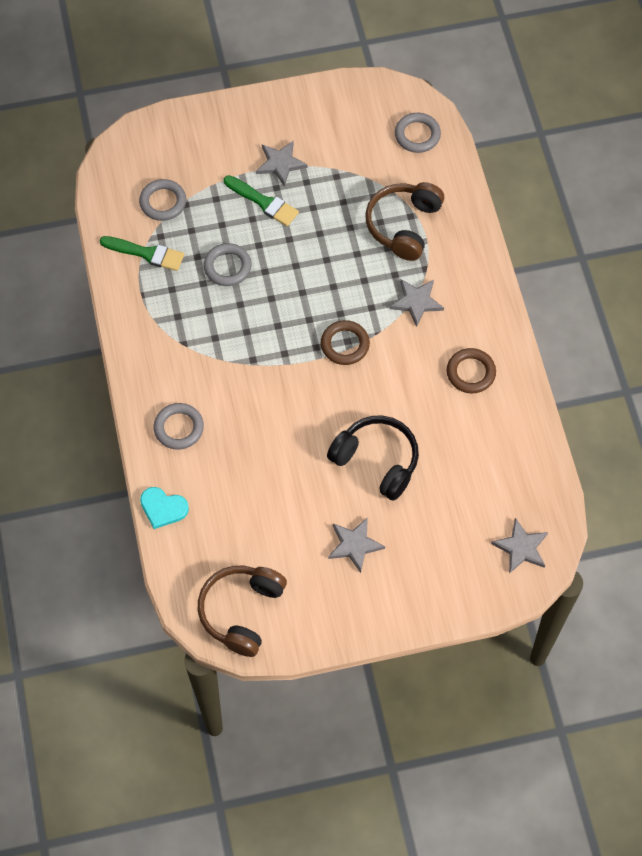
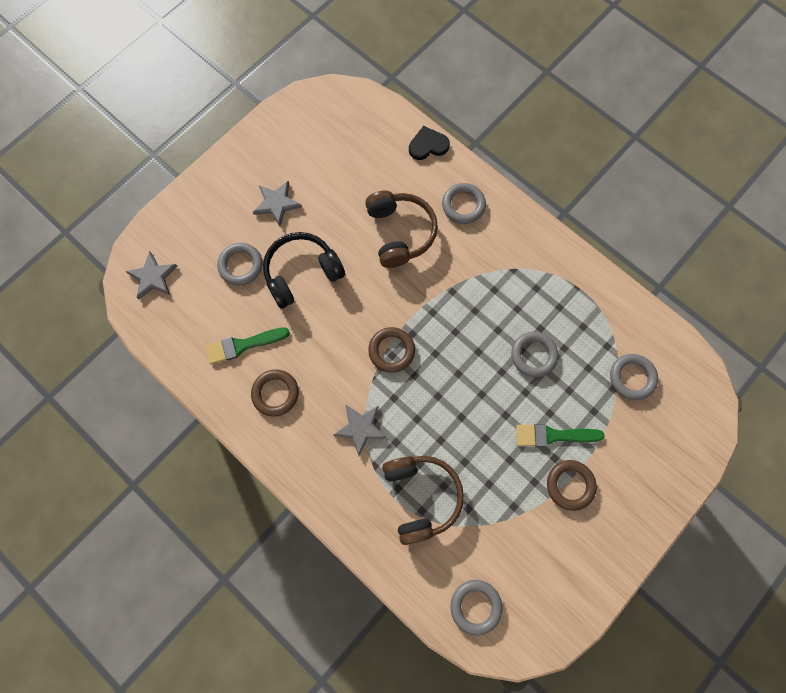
camera: 145 degrees right, 10 degrees up
(146, 253) = (604, 323): green brush -> green brush (243, 345)
(163, 508) = (428, 145): turquoise heart -> black heart
(242, 612) = (322, 115): brown headphones -> brown headphones (400, 233)
(280, 163) = (570, 485): grey star -> brown ring
(376, 461) = (302, 273): black headphones -> black headphones turned 150 degrees clockwise
(429, 505) = (241, 265): none -> grey ring

